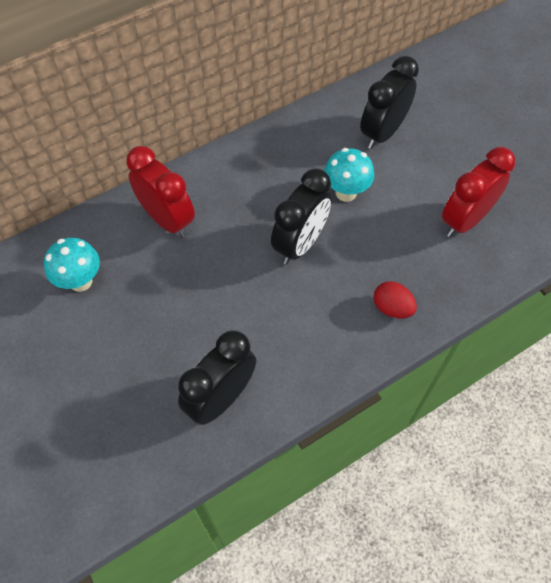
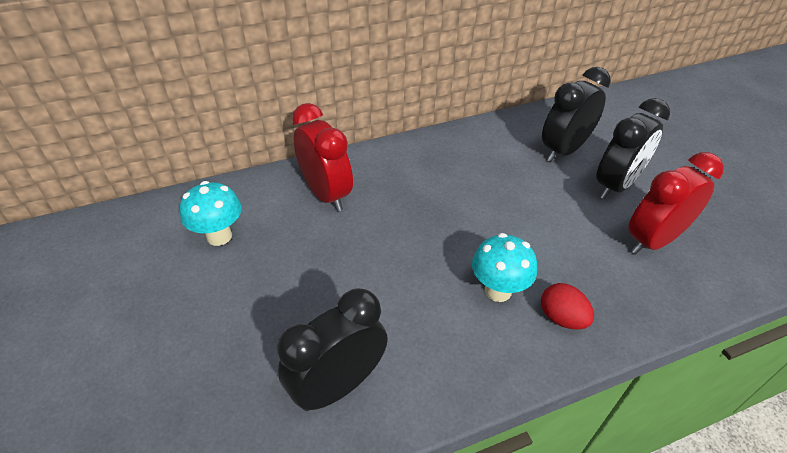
camera: 10 degrees right, 15 degrees down
(300, 244) = (462, 236): black clock -> black clock (615, 185)
(346, 193) = (519, 196): turquoise mushroom -> turquoise mushroom (498, 290)

